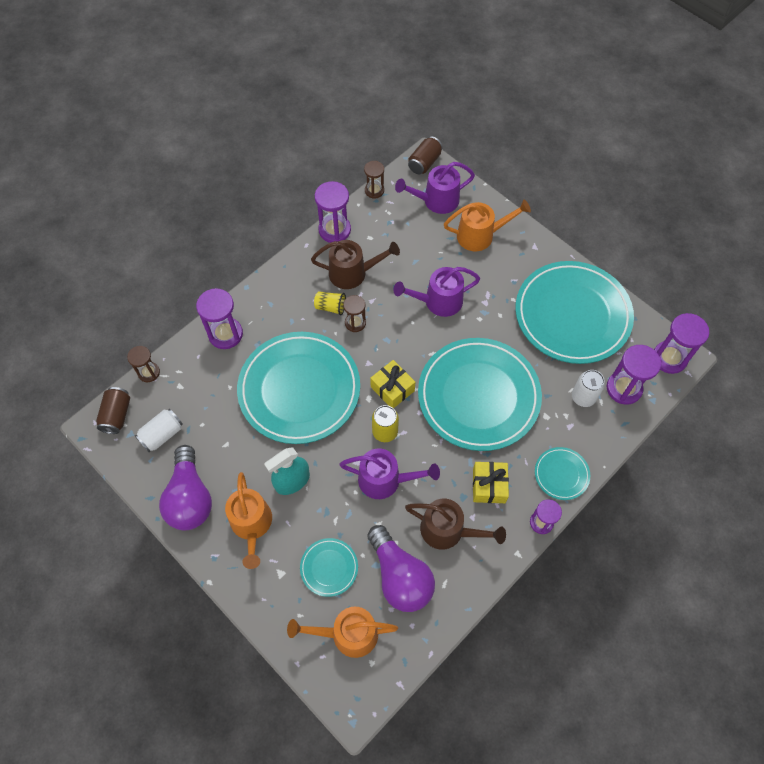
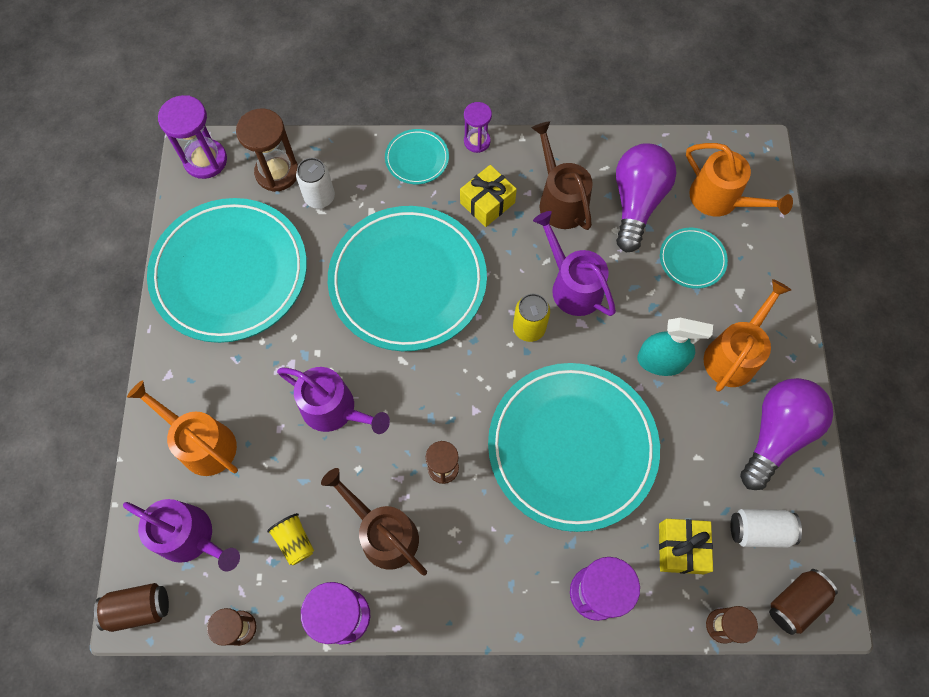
camera: 135 degrees left, 5 degrees up
(330, 307) = (450, 513): yellow cup -> yellow cup (295, 541)
(392, 389) = (479, 362): yellow gift -> yellow gift (681, 548)
(624, 388) = (277, 173): purple hourglass -> brown hourglass

